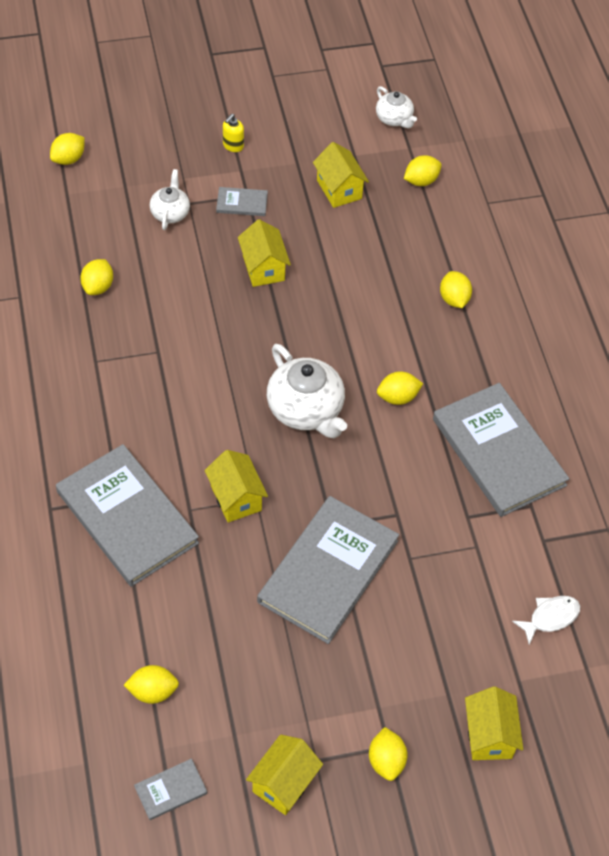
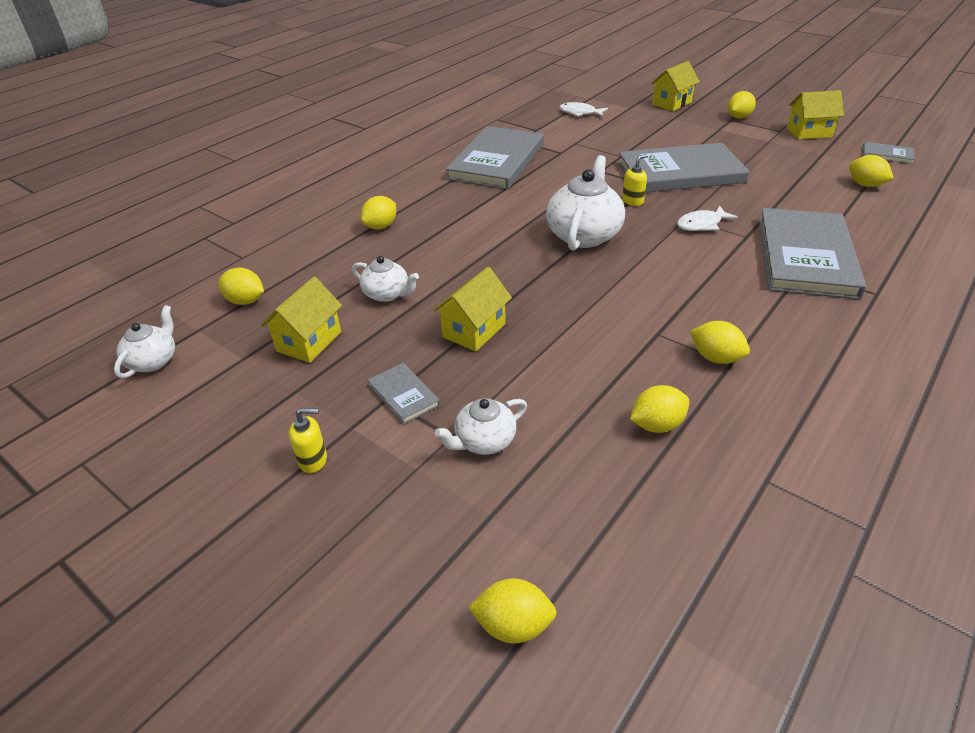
camera: 125 degrees left, 15 degrees down
(236, 498) = (701, 224): yellow house -> white fish
(319, 487) = (632, 201): none -> yellow soap dispenser
(352, 251) = (387, 294): none -> white teapot
(398, 397) = (511, 208): yellow lemon -> yellow lemon (715, 358)

